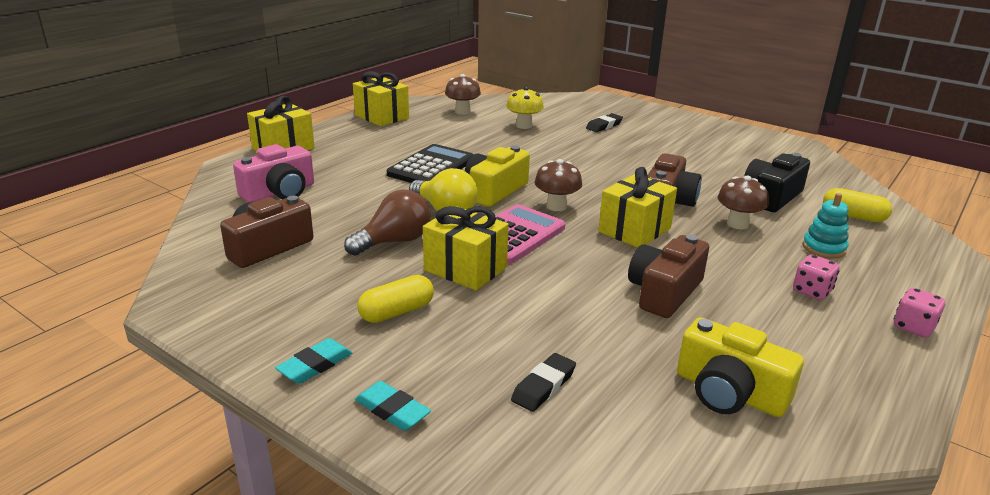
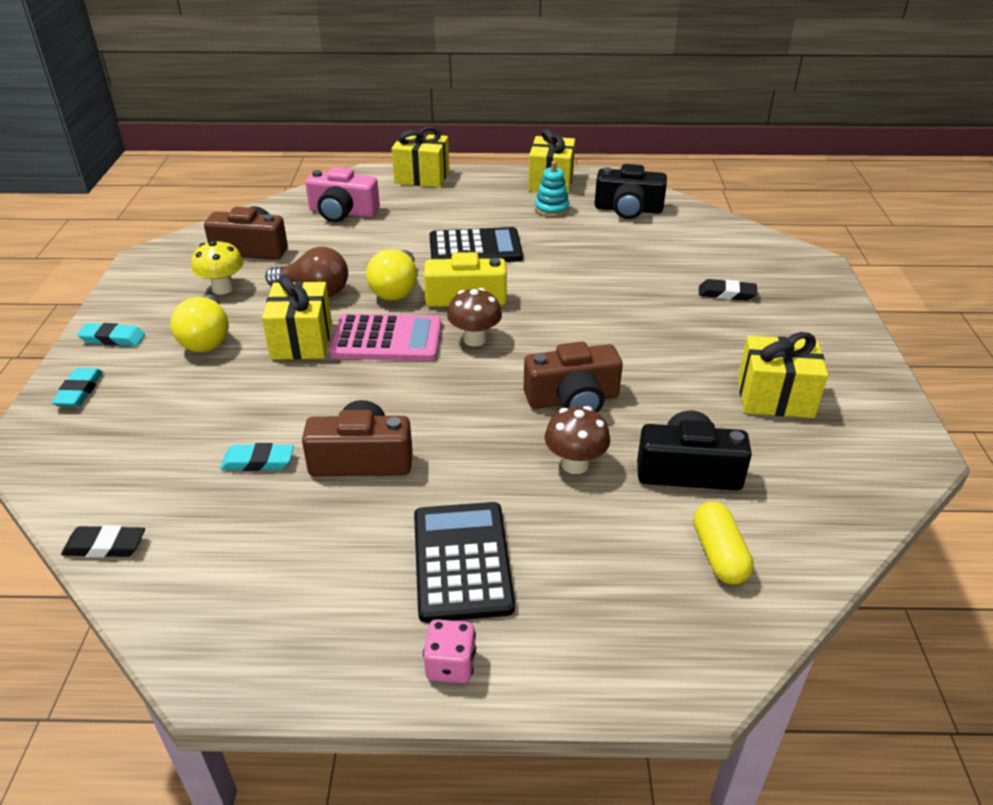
camera: 55 degrees right, 10 degrees up
(397, 312) = (207, 339): yellow capsule -> yellow light bulb
(462, 112) = (628, 209): brown mushroom -> black camera
(524, 126) = (646, 251): yellow mushroom -> yellow mushroom (223, 288)
(543, 386) = (152, 445): black eraser -> black eraser (105, 546)
(624, 337) = (258, 461): none -> turquoise eraser
(634, 230) = (476, 400): yellow gift -> yellow gift (775, 397)
(729, 392) = (211, 550): yellow camera -> none
(812, 291) = (462, 561): pink dice -> black calculator
(824, 248) = (587, 547): turquoise stacking toy -> turquoise stacking toy (551, 209)

